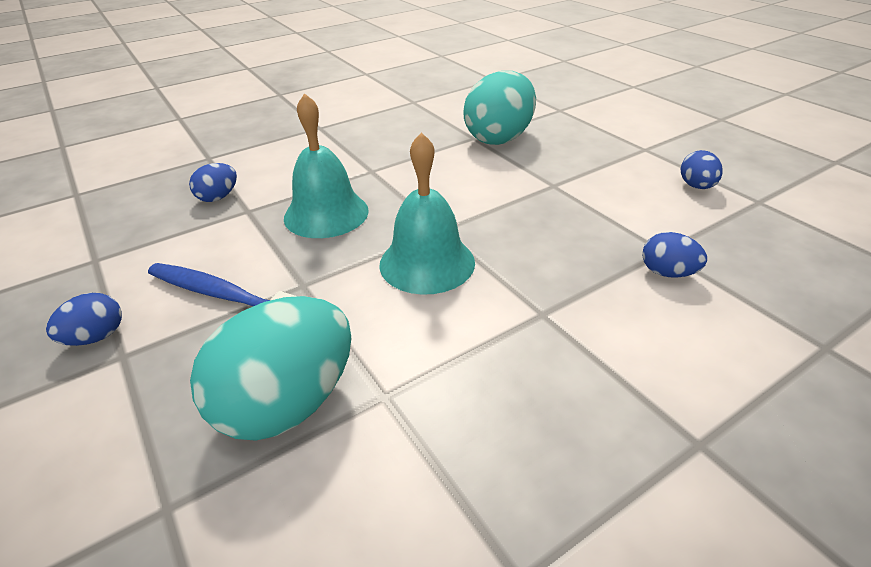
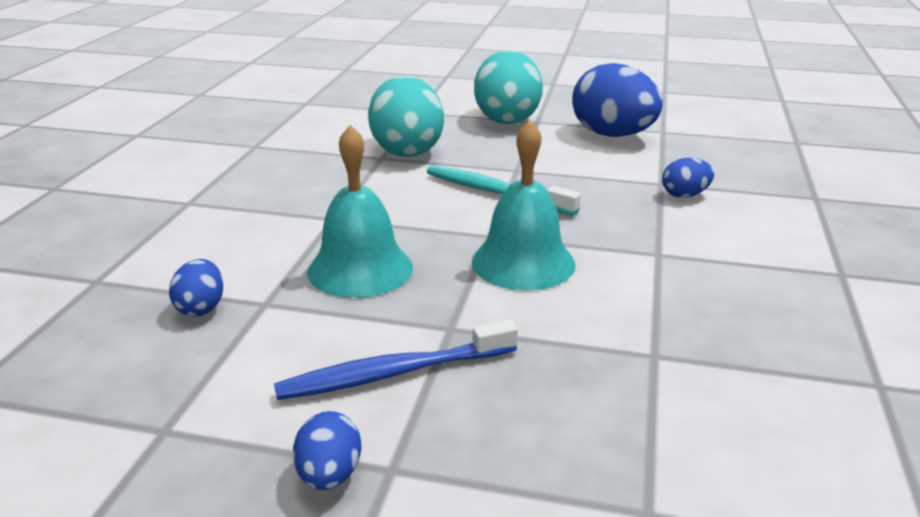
camera: 45 degrees left, 10 degrees down
(288, 403) = (602, 401): turquoise egg -> turquoise egg (507, 119)
(505, 197) = (496, 193): none -> turquoise toothbrush
(696, 186) = (613, 135): blue egg -> blue egg, size x2.11

